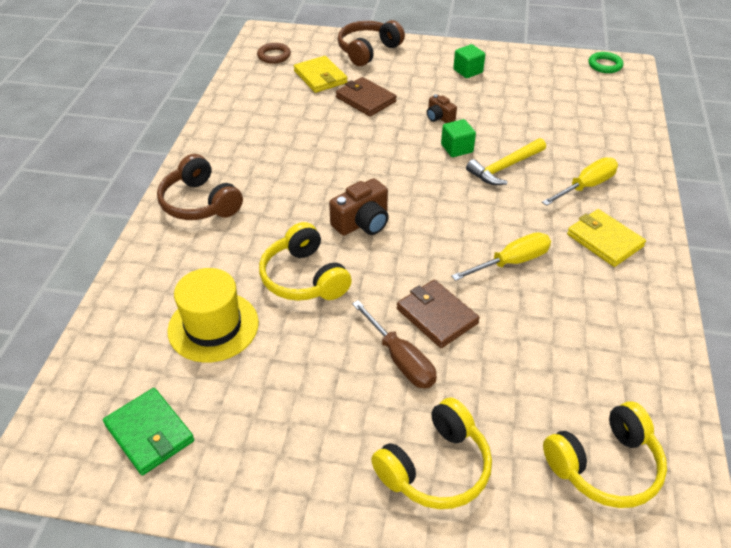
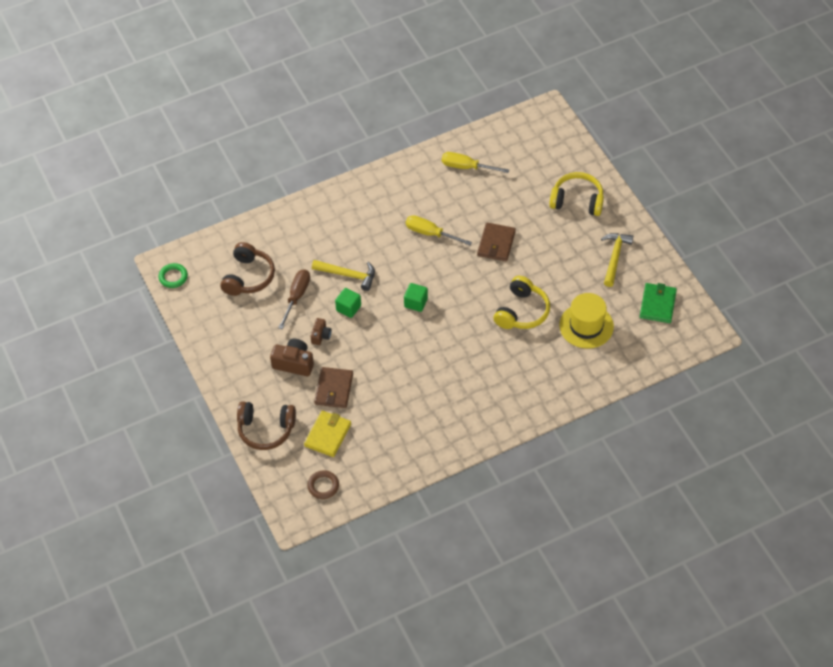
camera: 125 degrees left, 10 degrees up
(200, 203) = (513, 402): brown headphones -> brown headphones (248, 277)
(282, 439) = (614, 257): none -> yellow hammer
(362, 222) = (458, 313): brown camera -> brown camera (294, 363)
(401, 359) = (535, 242): brown screwdriver -> brown screwdriver (296, 296)
(468, 71) = (246, 351): green cube -> green cube (416, 303)
(586, 186) = (334, 230): yellow screwdriver -> yellow screwdriver (466, 167)
(604, 240) = (377, 203): yellow wallet -> none
(605, 466) = (524, 150): yellow headphones -> none

